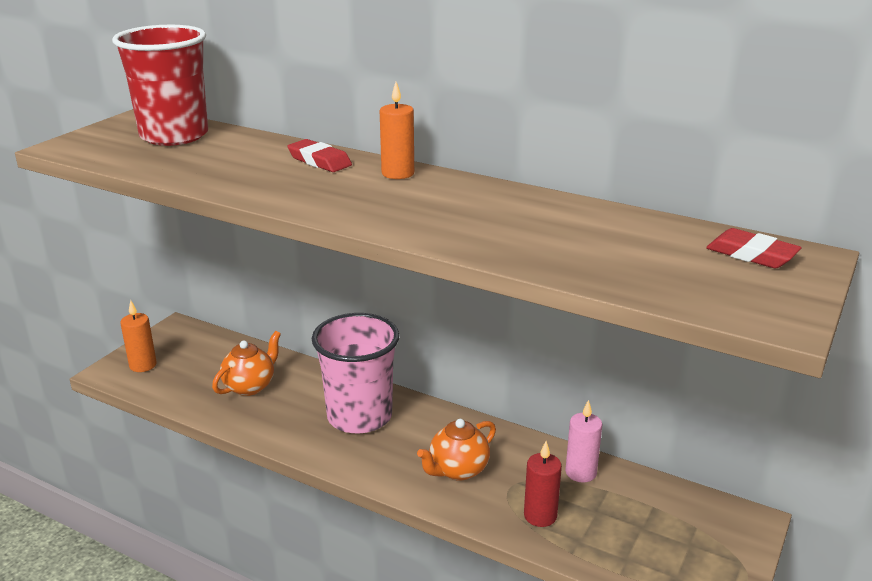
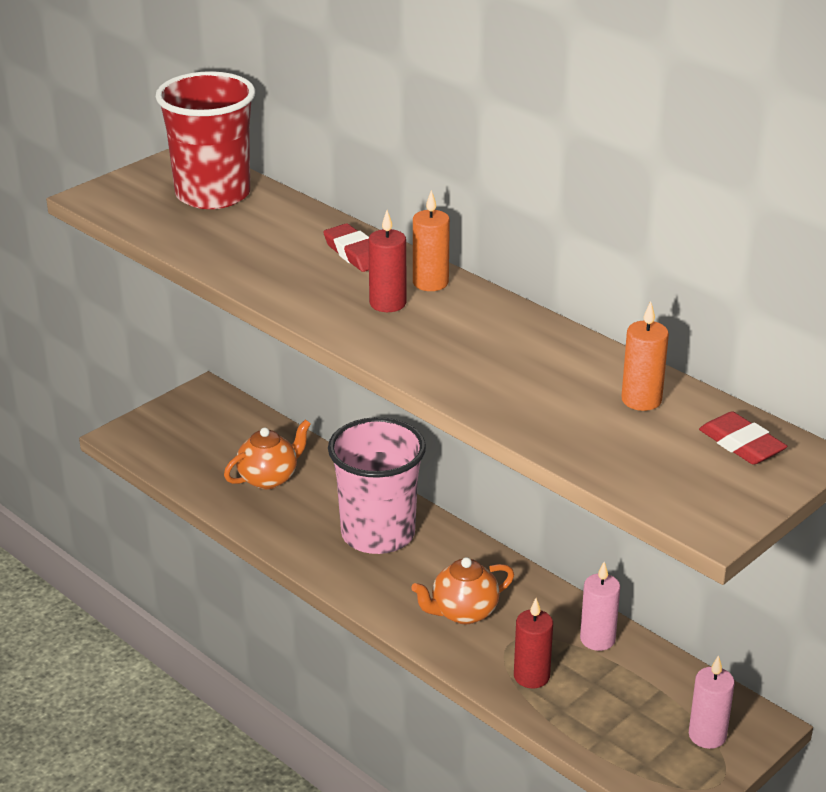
camera: 15 degrees right, 5 degrees up
(143, 365) = (159, 434): orange candle -> orange candle (641, 400)
(367, 191) = (387, 303): none -> red candle
(713, 540) = (707, 735): none -> pink candle

